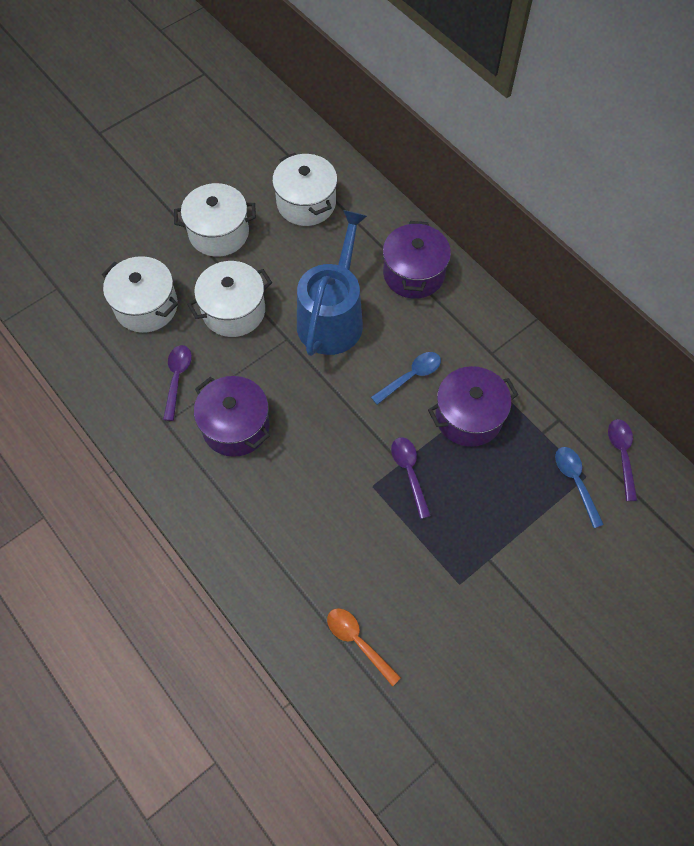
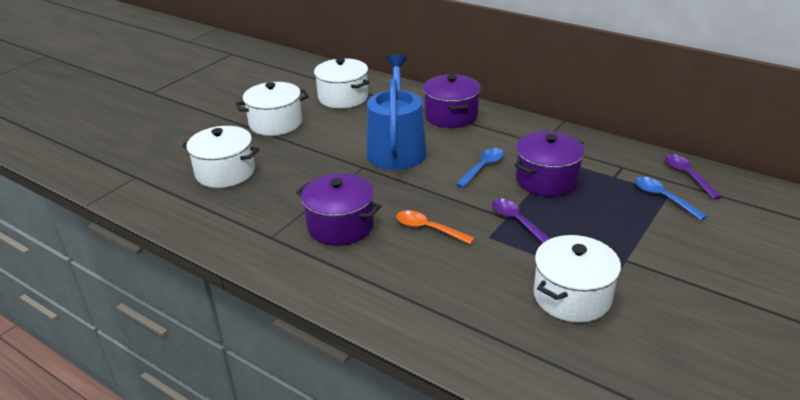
camera: 15 degrees left, 30 degrees down
(177, 378) = (271, 208): purple spoon -> none
(234, 311) = (307, 161): white pot -> white pot (572, 296)
(358, 642) = (541, 347): orange spoon -> orange spoon (428, 229)

